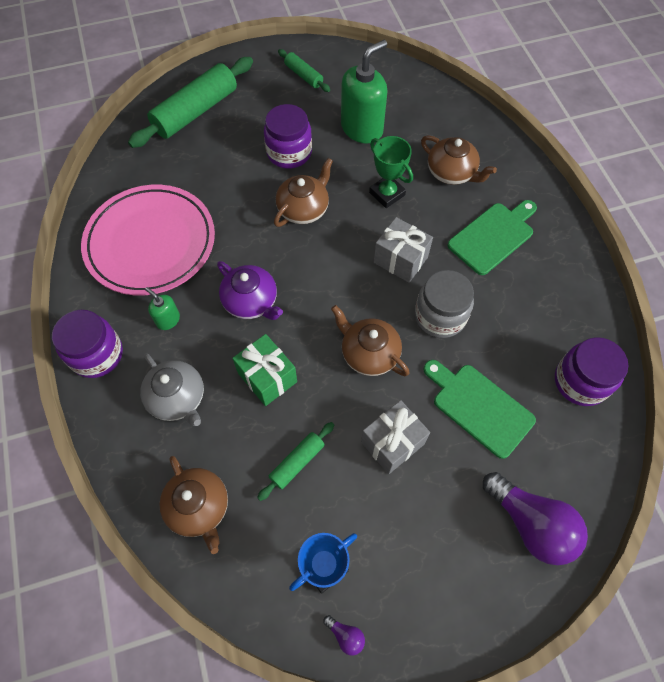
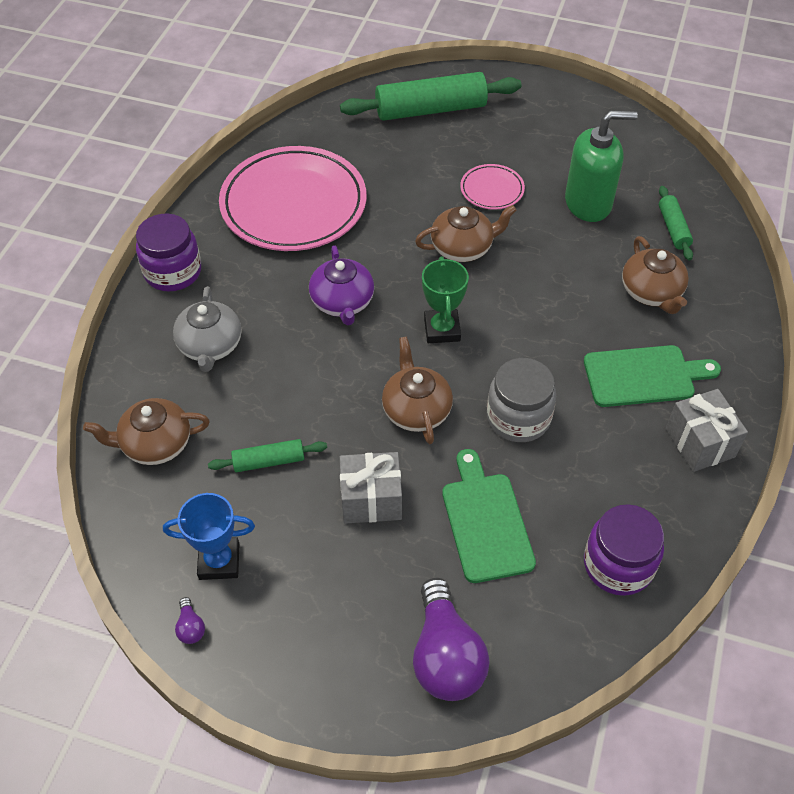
camera: 35 degrees right, 10 degrees down
(168, 320) = (255, 277): green soap dispenser -> none
(199, 507) = (155, 444): brown teapot -> brown teapot turned 75 degrees clockwise
(267, 377) = (302, 375): green gift -> none
(289, 153) = (492, 190): purple jar -> pink plate
(303, 76) = (568, 125): green rolling pin -> green rolling pin (673, 228)
(387, 194) = (561, 277): green trophy -> green trophy (442, 329)
(400, 260) = (522, 344): grey gift -> grey gift (700, 443)

